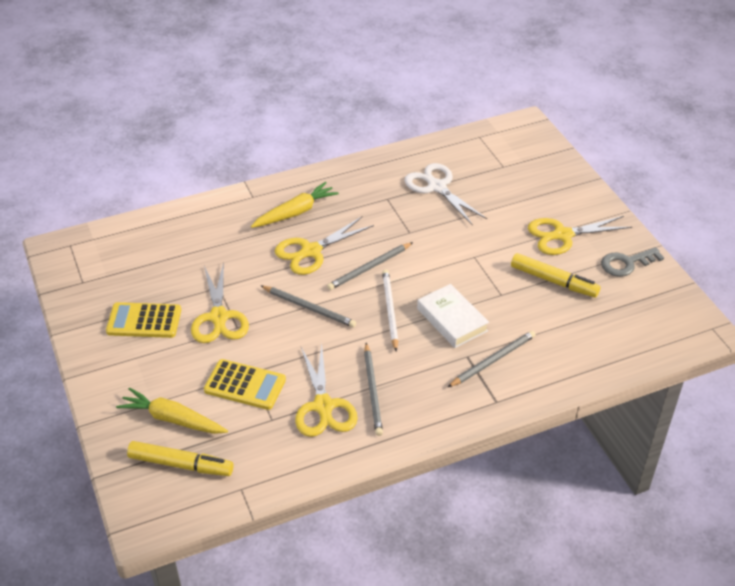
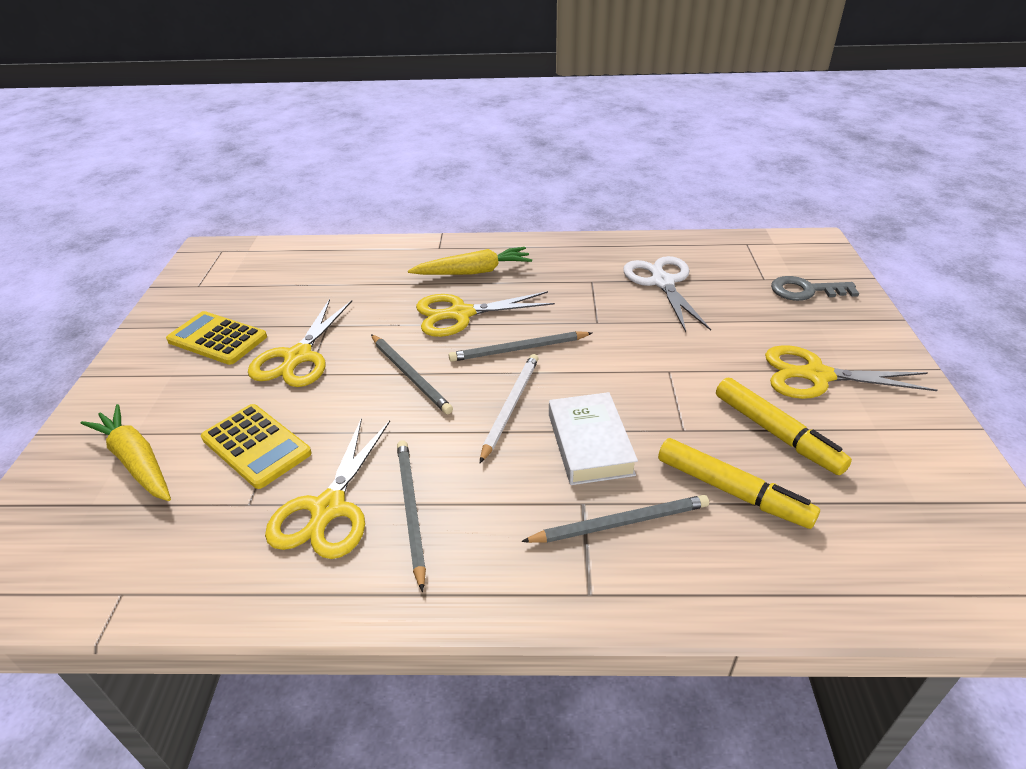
camera: 25 degrees right, 5 degrees down
(180, 464) = (86, 525): yellow marker -> yellow marker (731, 490)
(372, 391) = (411, 510): grey pencil -> grey pencil turned 150 degrees clockwise
(626, 263) = (912, 440): grey key -> grey key (806, 291)

